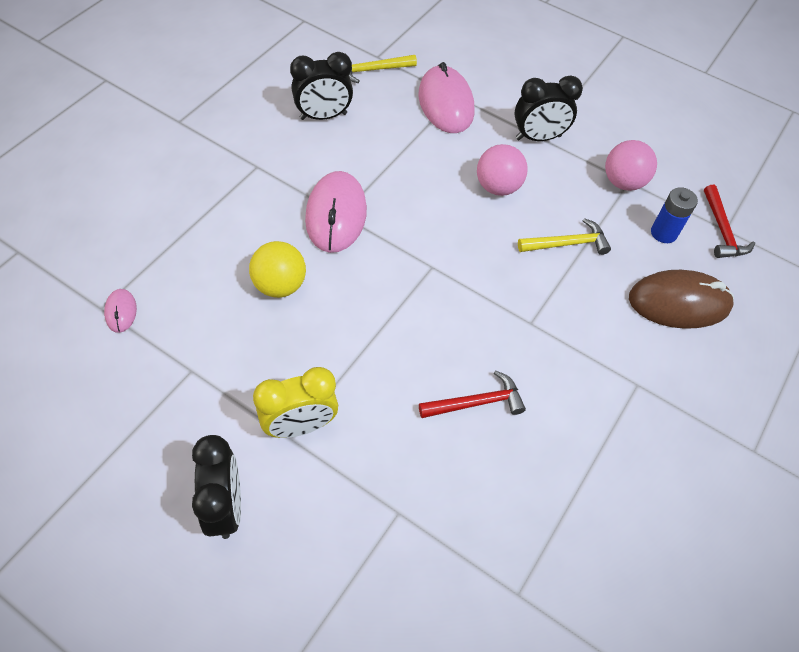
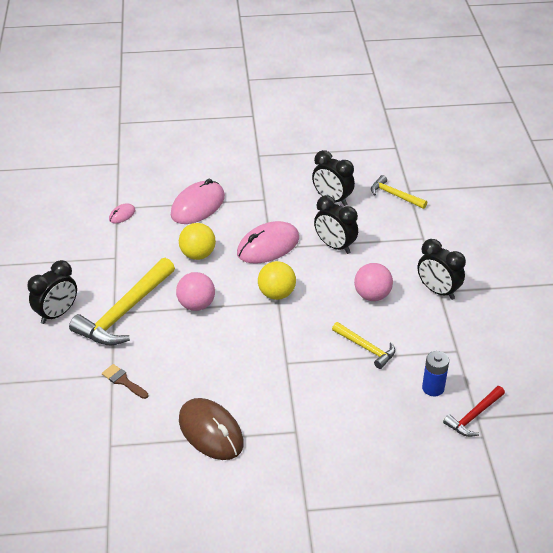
camera: 55 degrees right, 15 degrees down
(300, 425) = (124, 312): yellow clock -> yellow hammer
(396, 163) = (335, 246): none -> black clock
(418, 259) = (276, 294): none -> yellow ball
(420, 506) = (123, 381): none -> brown brush
(446, 103) = (410, 238): pink mouse -> pink mouse (198, 206)
(476, 403) = (207, 369): red hammer -> none
(623, 182) = (452, 348): pink ball -> pink ball (196, 305)
(679, 302) = (382, 422): brown mouse -> brown mouse (211, 432)

